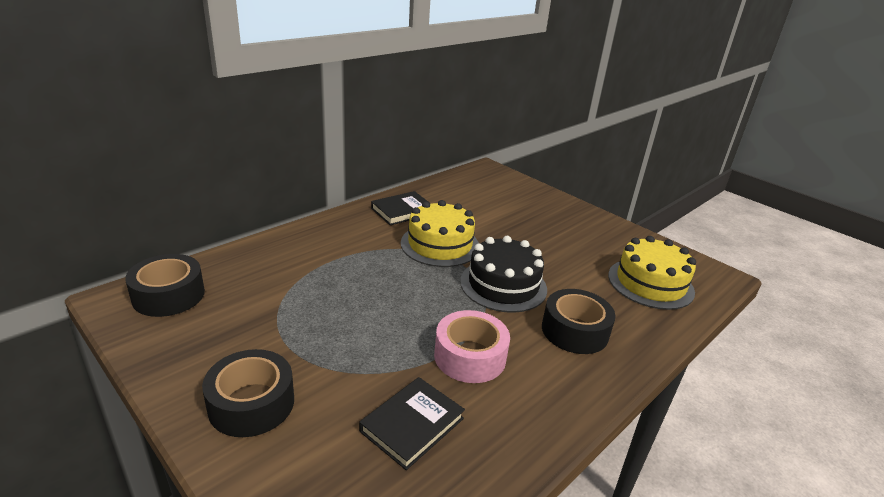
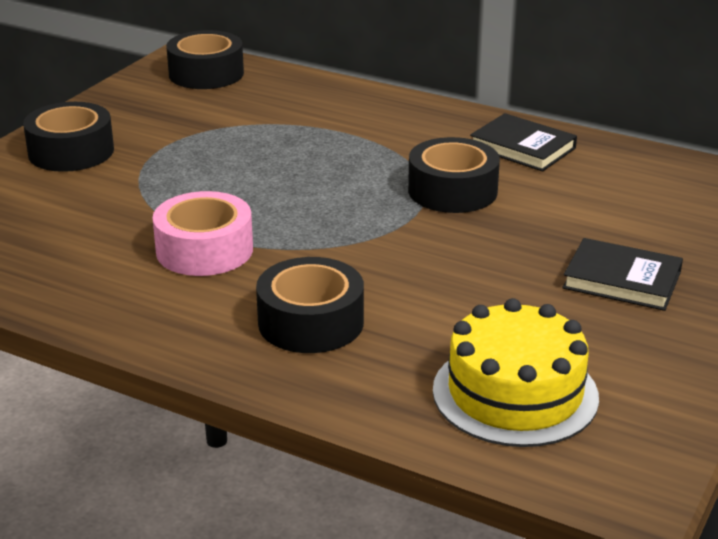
camera: 75 degrees right, 0 degrees up
(412, 425) = (74, 234): black book -> black book (622, 280)
(440, 244) = (452, 191): yellow cake -> black tape
(503, 285) = (385, 253): black cake -> none

